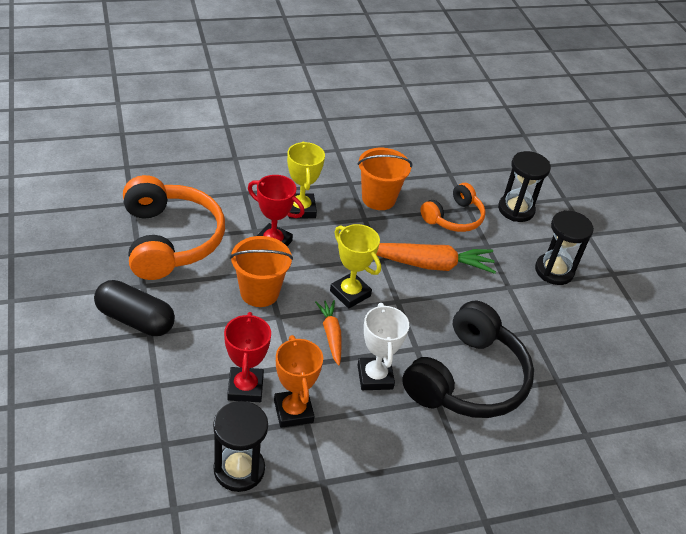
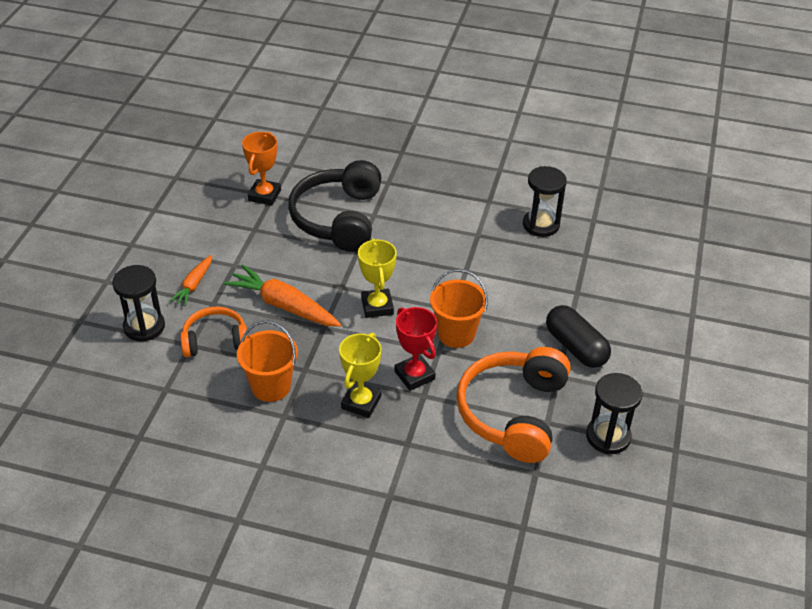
camera: 145 degrees left, 0 degrees up
(245, 388) = (510, 268): red trophy -> none
(293, 411) = (483, 243): orange trophy -> orange trophy (264, 195)
(331, 335) = (418, 281): orange carrot -> orange carrot (194, 285)
(375, 377) = (407, 243): white trophy -> none
(468, 379) = (338, 218): black headphones -> black headphones turned 60 degrees counterclockwise
(554, 271) = (179, 263): black hourglass -> black hourglass (608, 436)

